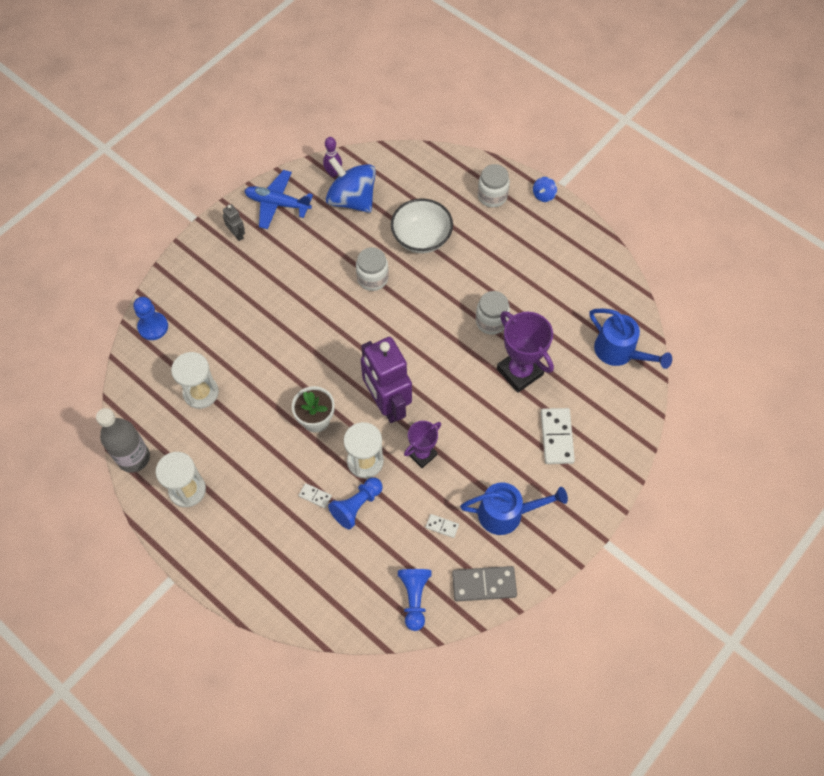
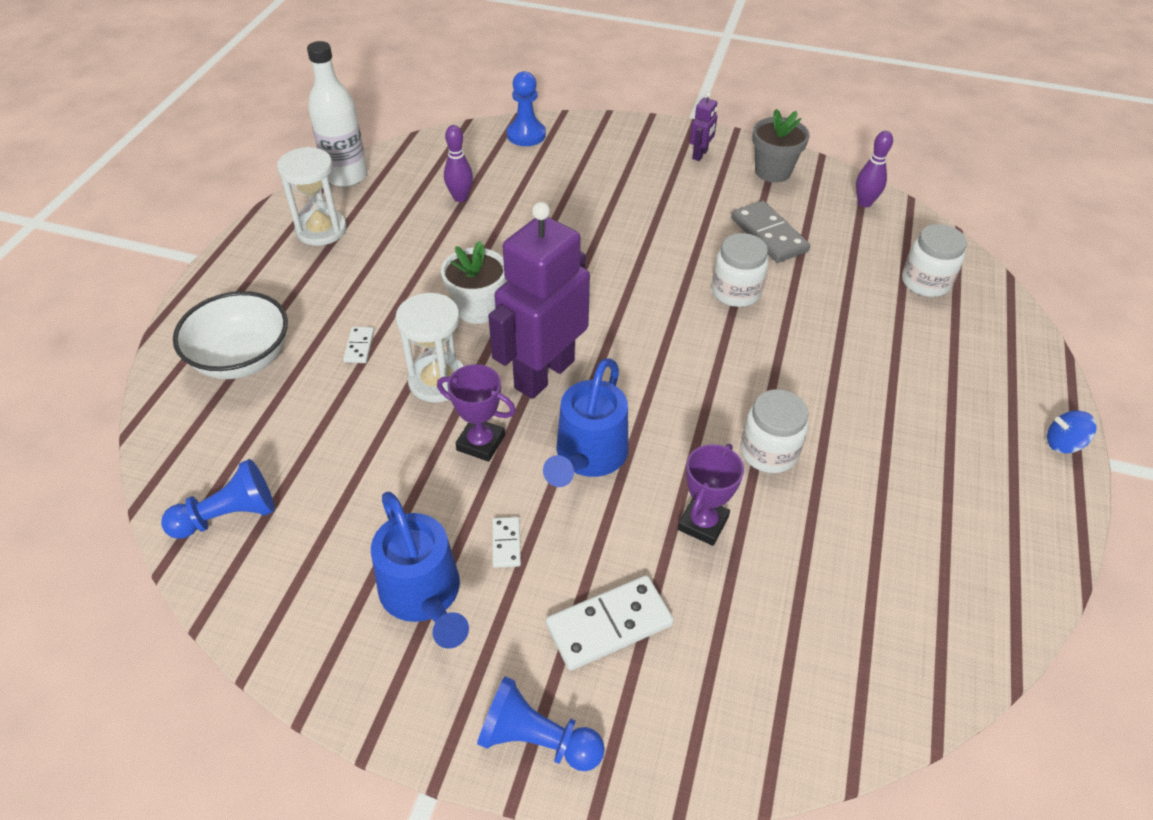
camera: 65 degrees right, 15 degrees down
(134, 458) = (346, 176): grey bottle -> white bottle
(201, 393) = (460, 197): white hourglass -> purple bowling pin
(237, 234) = (700, 154): grey robot -> purple robot
(277, 204) = (772, 171): blue plane -> grey flower pot
(352, 199) = (841, 232): blue spinning top -> none
(356, 506) = (361, 395): blue pawn -> blue pawn (537, 739)
(421, 238) = (845, 320): white bowl -> white bowl (242, 359)
(442, 526) = (365, 510): white domino -> white domino (506, 543)
(484, 584) = (278, 606): grey domino -> grey domino (769, 235)
(492, 196) = (994, 377): white jar -> white jar (925, 282)
(519, 372) = (703, 523): purple trophy -> purple trophy, size x0.61
(620, 352) = (851, 676): blue watering can -> blue watering can (588, 457)

